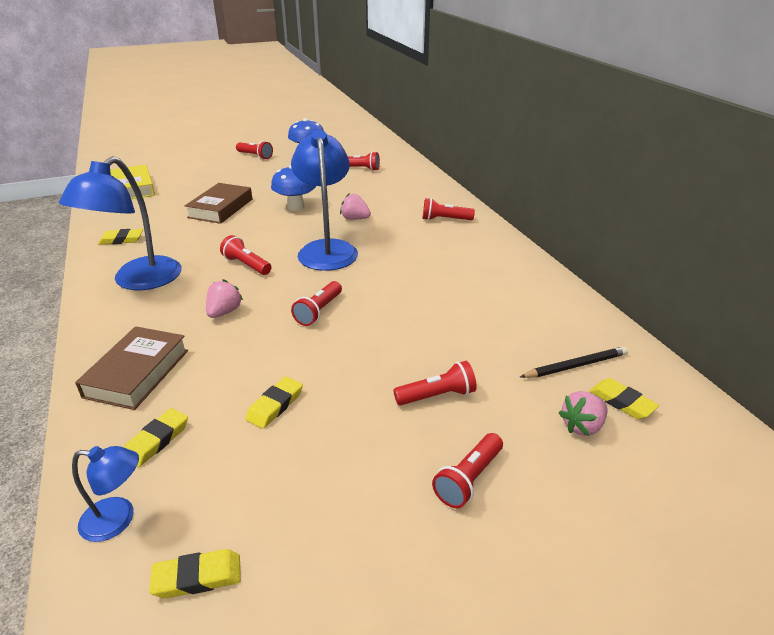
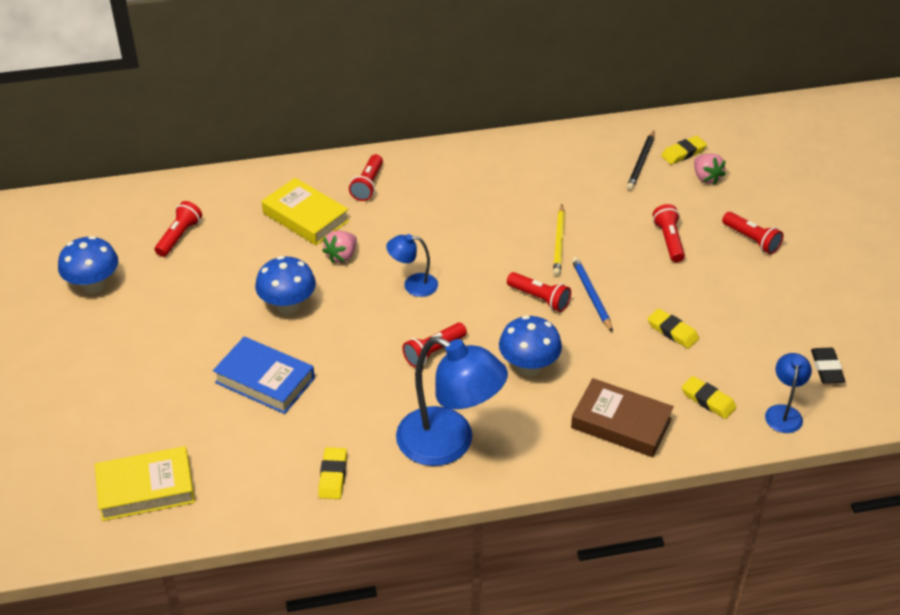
camera: 80 degrees left, 10 degrees up
(197, 577) = (826, 368): yellow eraser -> black eraser
(221, 208) = (265, 380): brown book -> blue book
(224, 312) = (528, 367): pink strawberry -> blue mushroom
(255, 156) = (69, 346): red flashlight -> none
(327, 249) = (413, 285): blue lamp -> blue lamp, size x0.49
(328, 342) = (591, 295): none -> blue pencil
(395, 202) = (305, 217): none -> yellow book
(406, 317) = (559, 242): none -> yellow pencil
(575, 366) = (641, 162): black pencil -> black pencil turned 150 degrees counterclockwise

